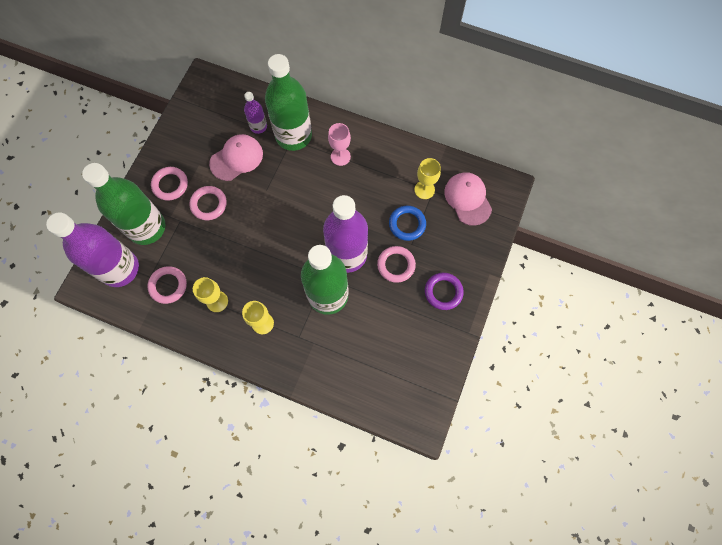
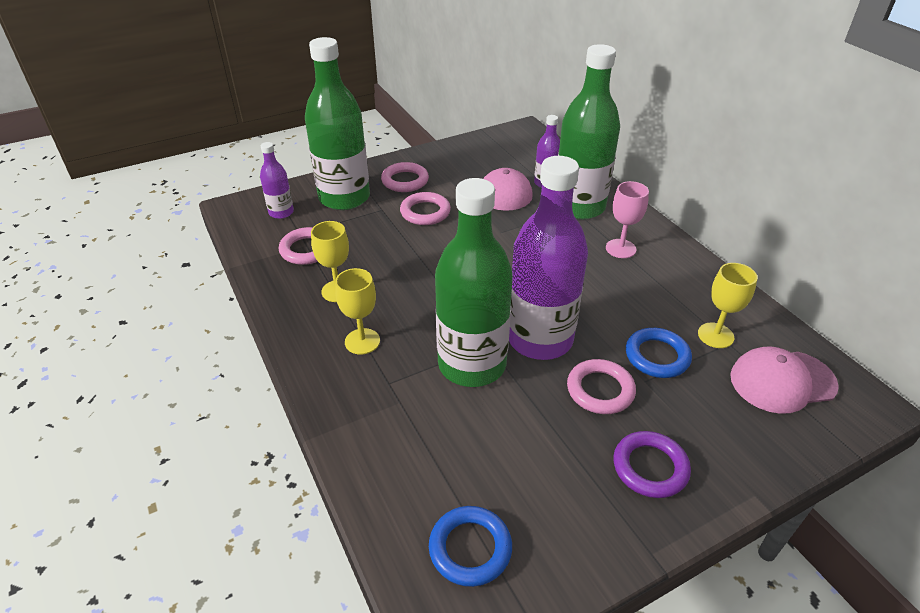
camera: 40 degrees right, 30 degrees down
(120, 269) = (281, 212): purple bottle -> purple bottle, size x0.47
(402, 387) = (470, 548): none -> blue ring
(468, 199) = (782, 381): pink cap -> pink cap turned 120 degrees counterclockwise

